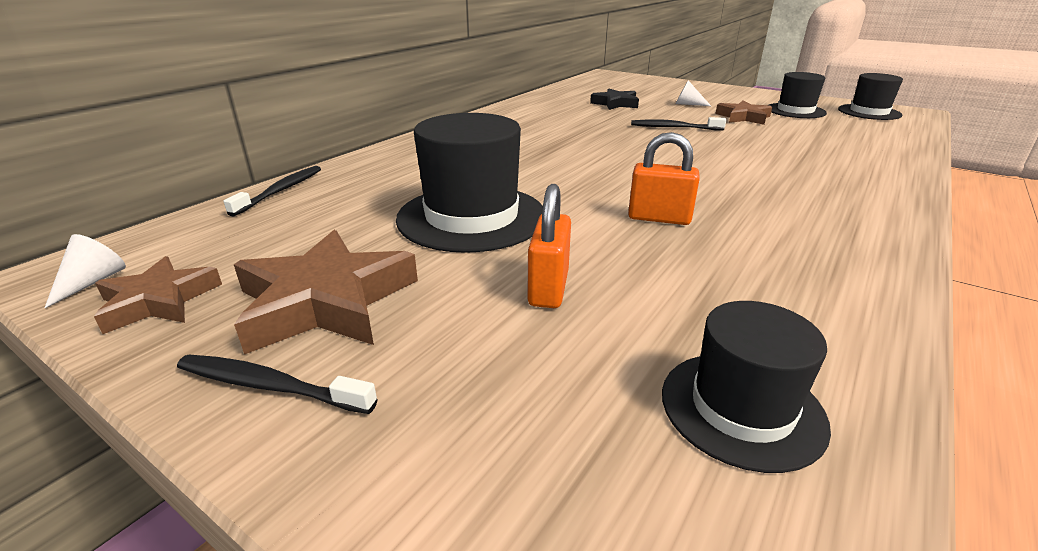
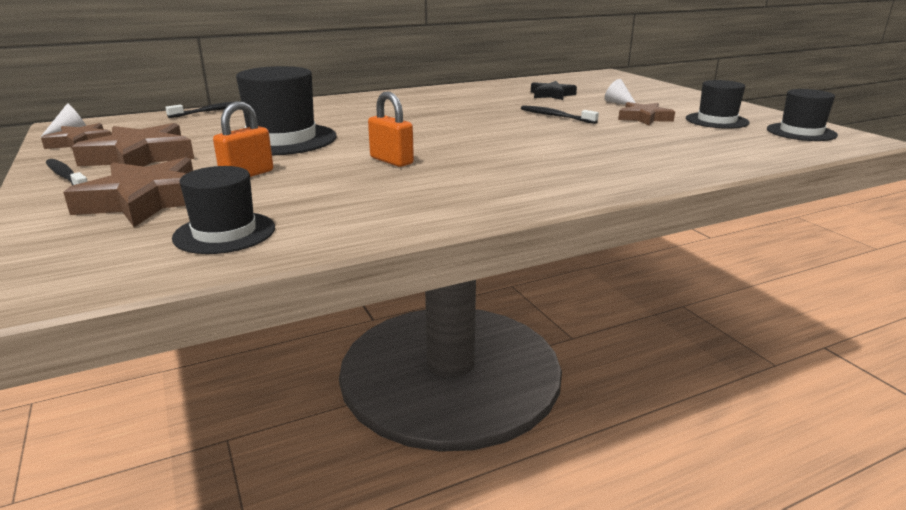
camera: 30 degrees right, 5 degrees down
(509, 388) = (146, 201): none -> brown star

